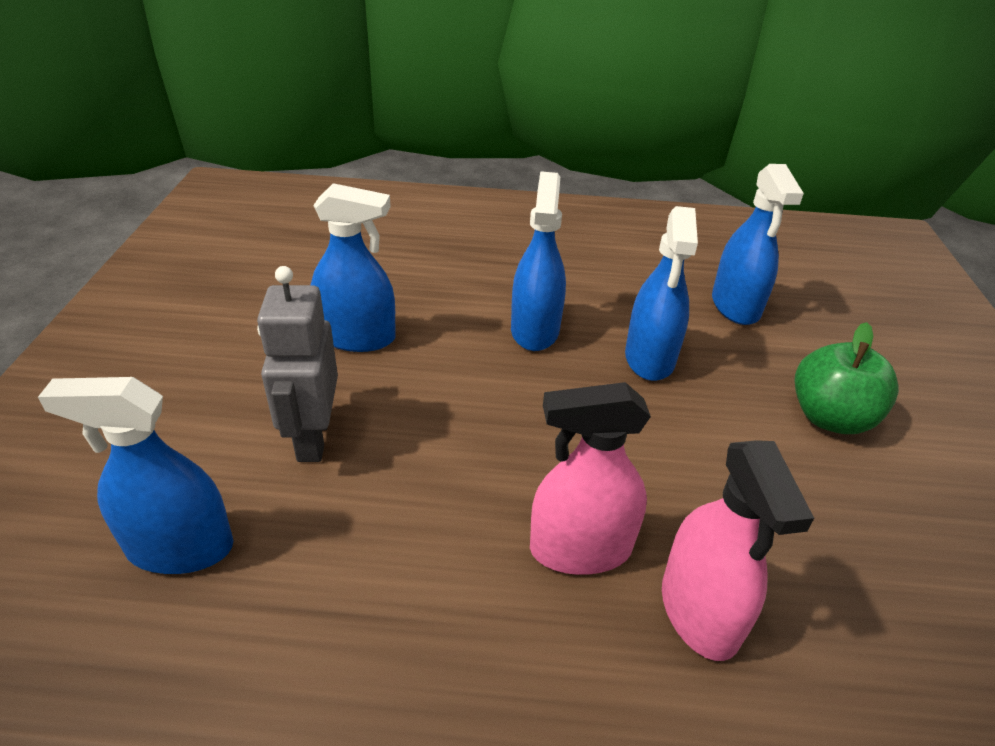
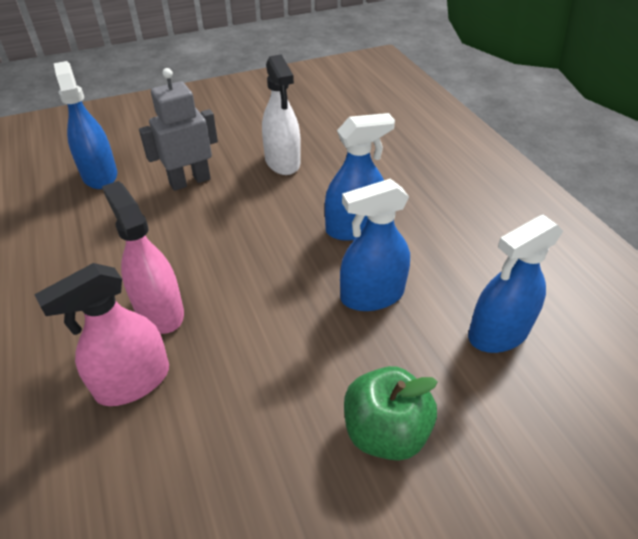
camera: 65 degrees right, 5 degrees up
(357, 337) = (282, 162): blue spray bottle -> white spray bottle

